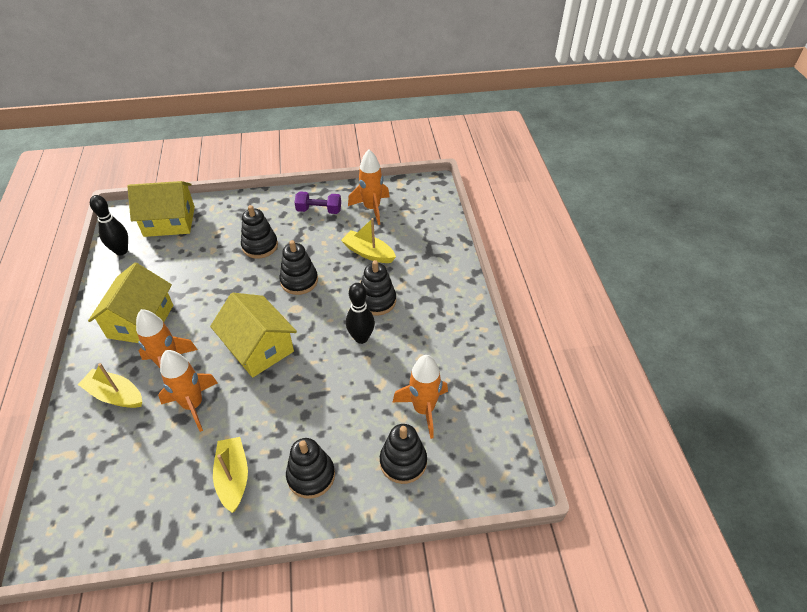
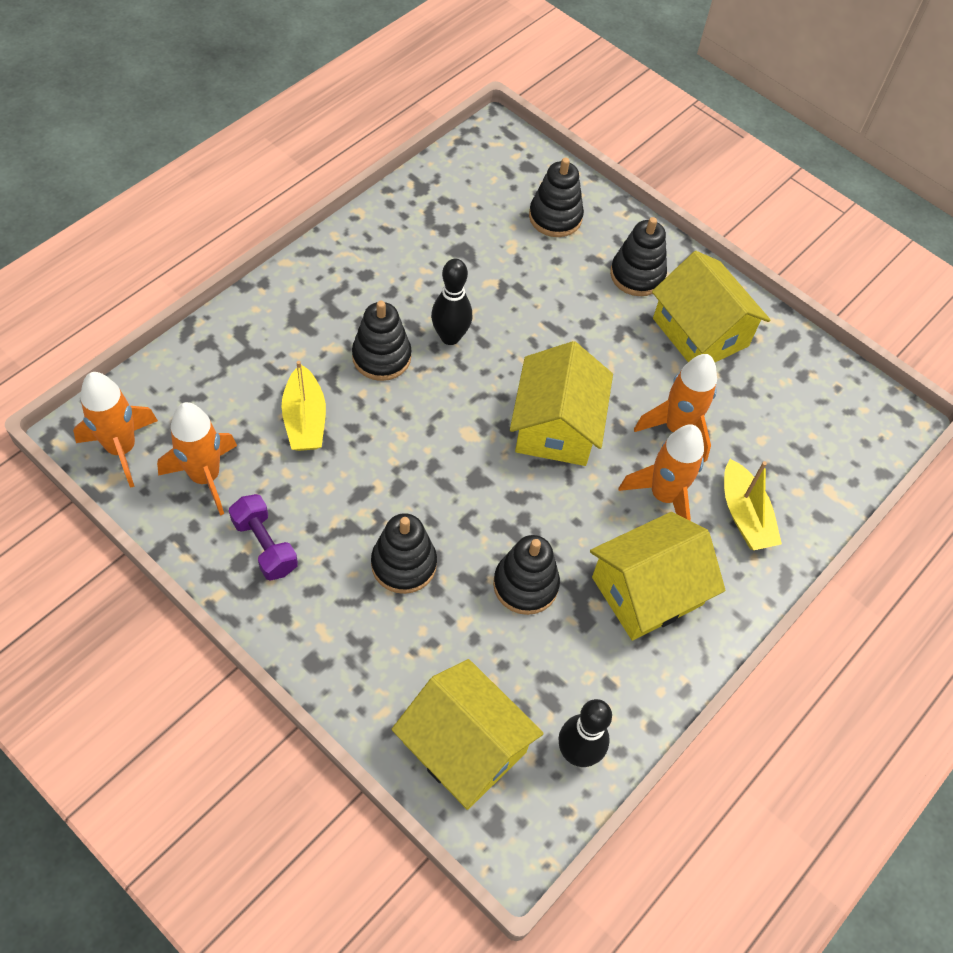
camera: 135 degrees left, 10 degrees up
(233, 477) = (700, 332): yellow boat -> yellow house
(299, 281) = (423, 463): black stacking toy -> black stacking toy (525, 585)
(423, 409) = (486, 232): orange rocket -> orange rocket (121, 449)

